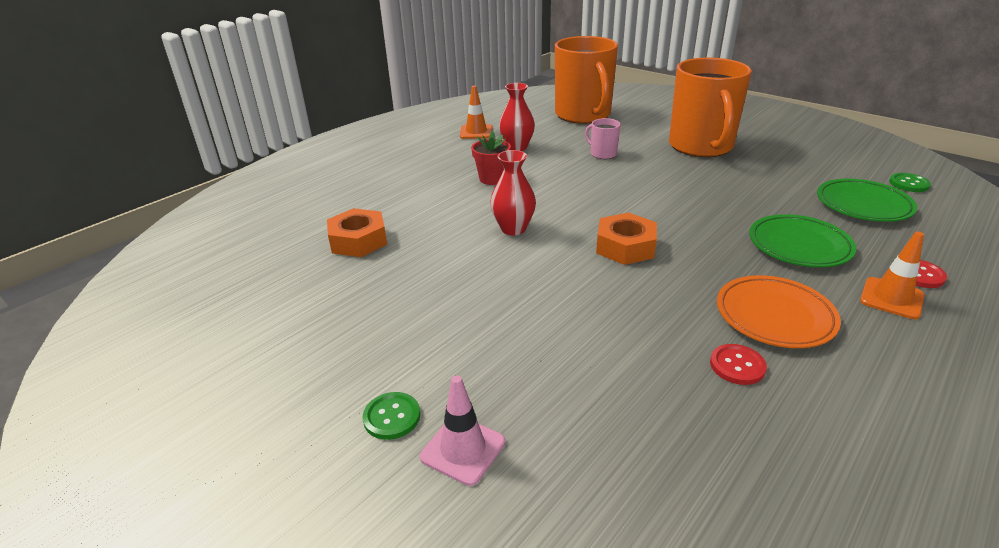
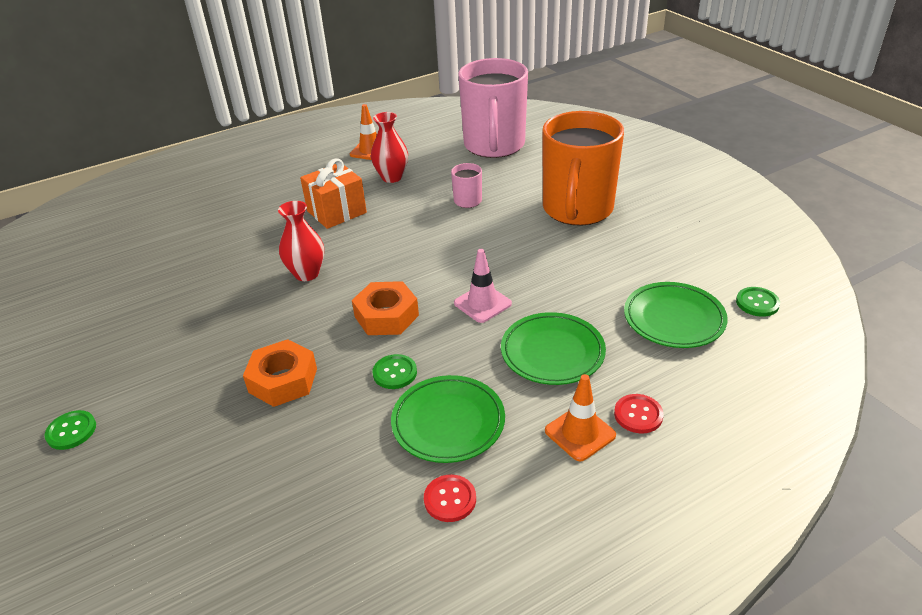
camera: 20 degrees right, 5 degrees up
(358, 241) = (172, 258): orange nut -> orange nut (283, 380)
(463, 449) = (97, 472): pink traffic cone -> pink traffic cone (482, 303)
(492, 179) = (336, 212): red flower pot -> orange gift
(583, 115) = (494, 145): orange mug -> pink mug
(682, 288) = (395, 373): none -> green button
(737, 366) = (366, 462): red button -> red button (450, 499)
(774, 316) = (448, 422): orange plate -> green plate

